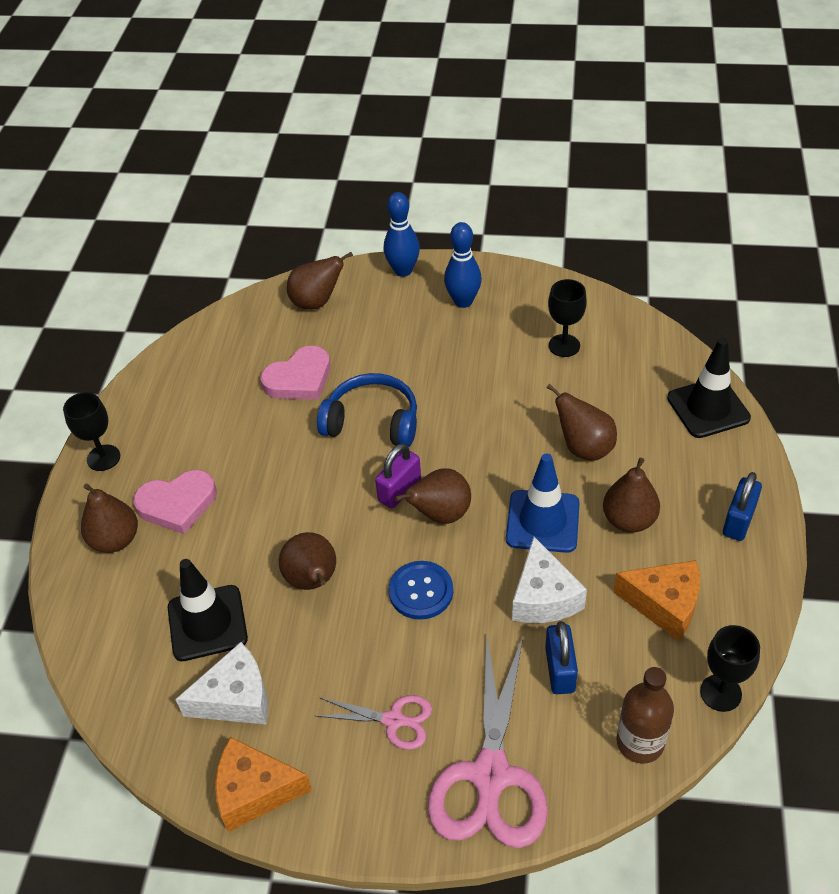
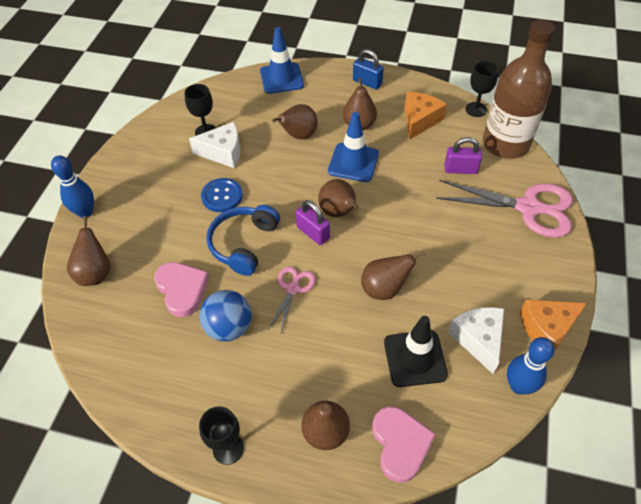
camera: 85 degrees left, 5 degrees up
(177, 504) = (296, 382): pink heart -> pink heart (400, 444)
(249, 431) = (229, 327): none -> blue ball
(255, 791) = (547, 329): orange cheese -> orange cheese turned 60 degrees clockwise
(394, 720) = (494, 250): pink scissors -> pink scissors (292, 288)
(421, 591) = (399, 228): blue button -> blue button (222, 196)
(463, 301) = (138, 179): blue bowling pin -> blue bowling pin (518, 386)
(544, 597) = (410, 169): white cheese -> white cheese (223, 152)
(560, 670) = (460, 169): blue padlock -> purple padlock
(640, 742) = (505, 144): brown bottle -> brown bottle, size x1.83
(708, 408) = (281, 78): black traffic cone -> blue traffic cone

